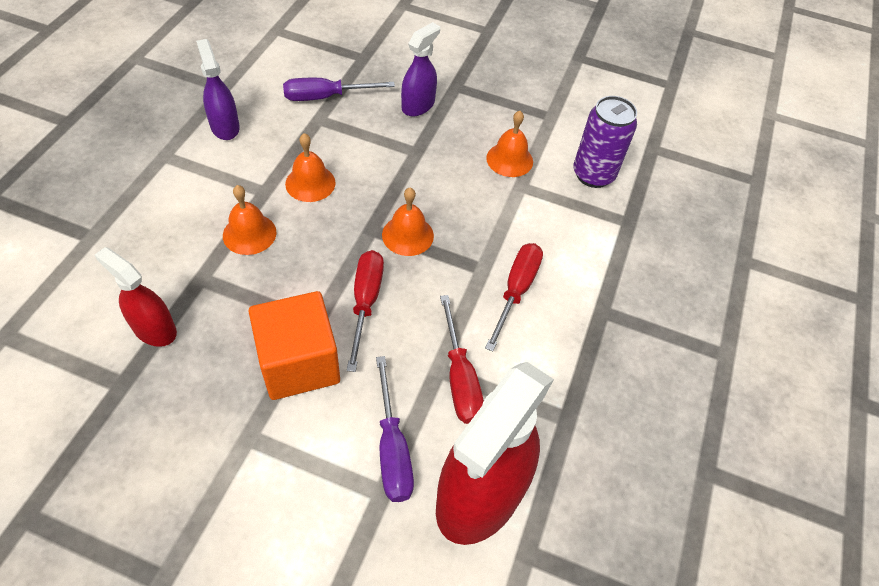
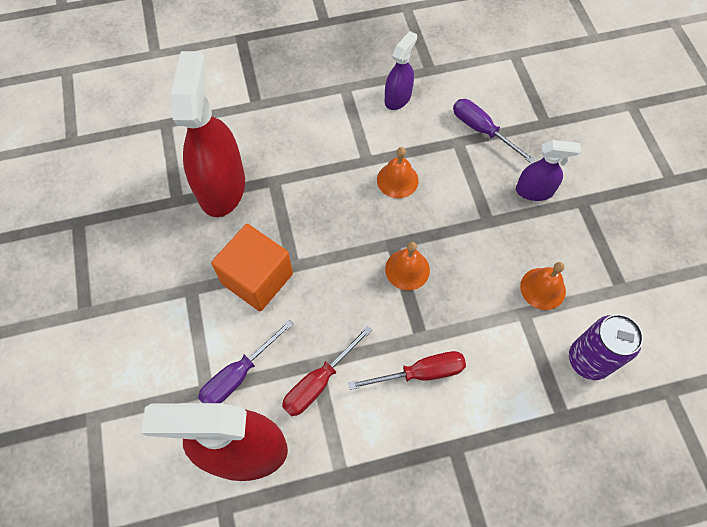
camera: 60 degrees right, 10 degrees up
(154, 329) = (221, 186): red spray bottle -> red spray bottle, size x1.92
(249, 234) = (327, 179): orange bell -> none
(365, 302) = (330, 283): red screwdriver -> none

